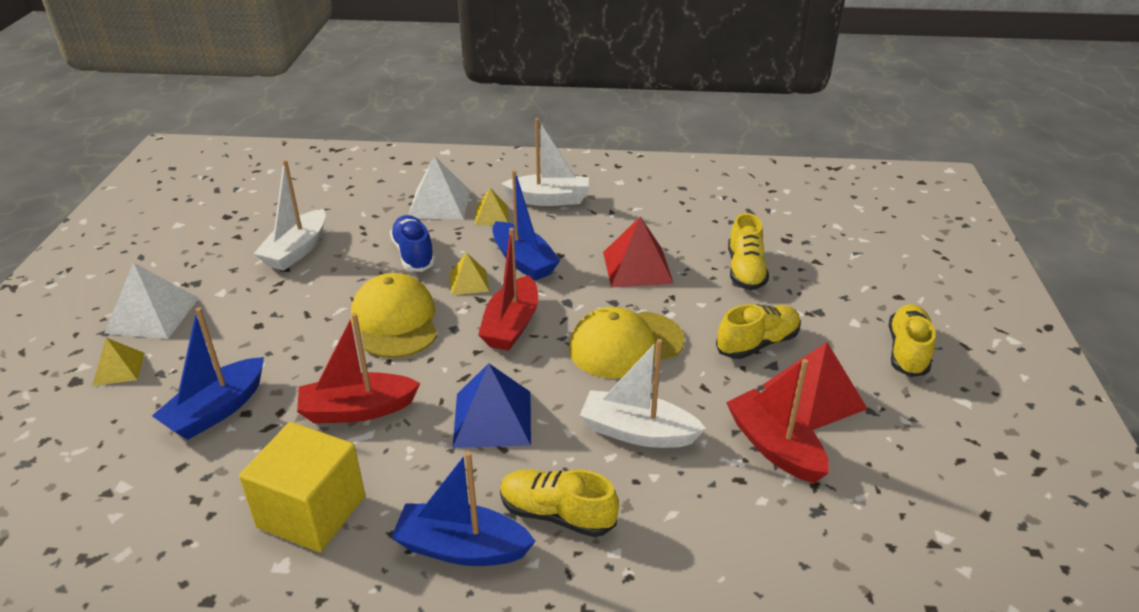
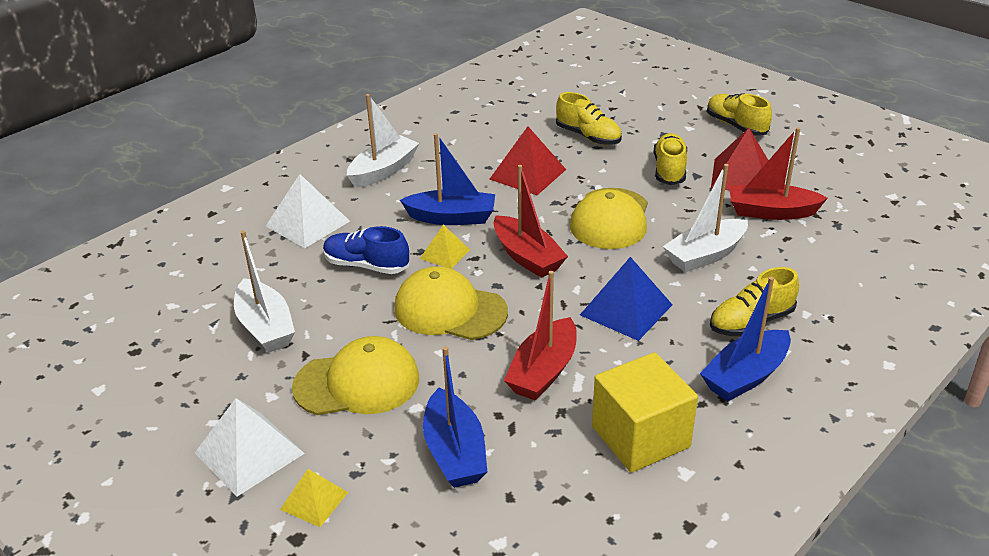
camera: 50 degrees left, 0 degrees up
(265, 322) = (357, 383): none -> yellow cap
(492, 215) = (366, 206): yellow pyramid -> none

